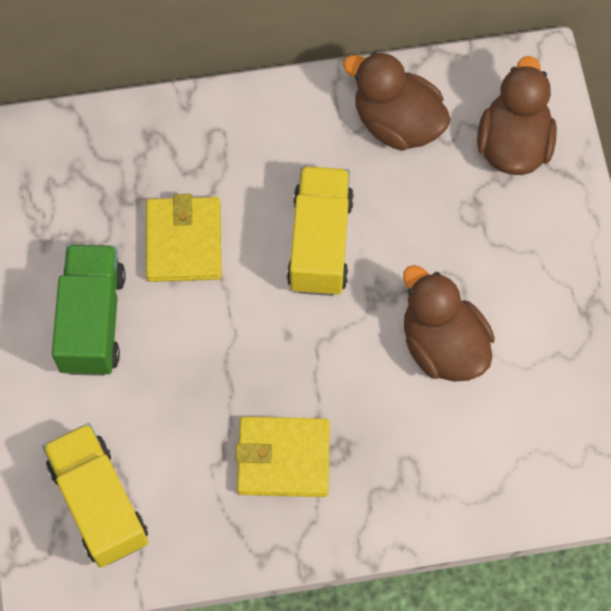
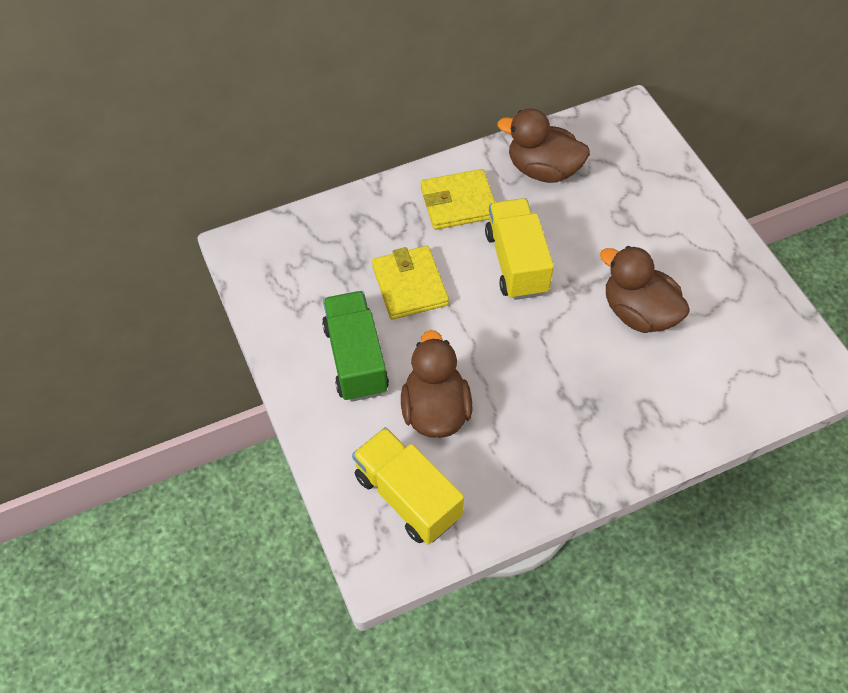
camera: 15 degrees left, 10 degrees down
(283, 458) = (546, 425): yellow wallet -> yellow wallet (458, 203)
(513, 144) = (634, 166): brown duck -> brown duck (435, 410)

